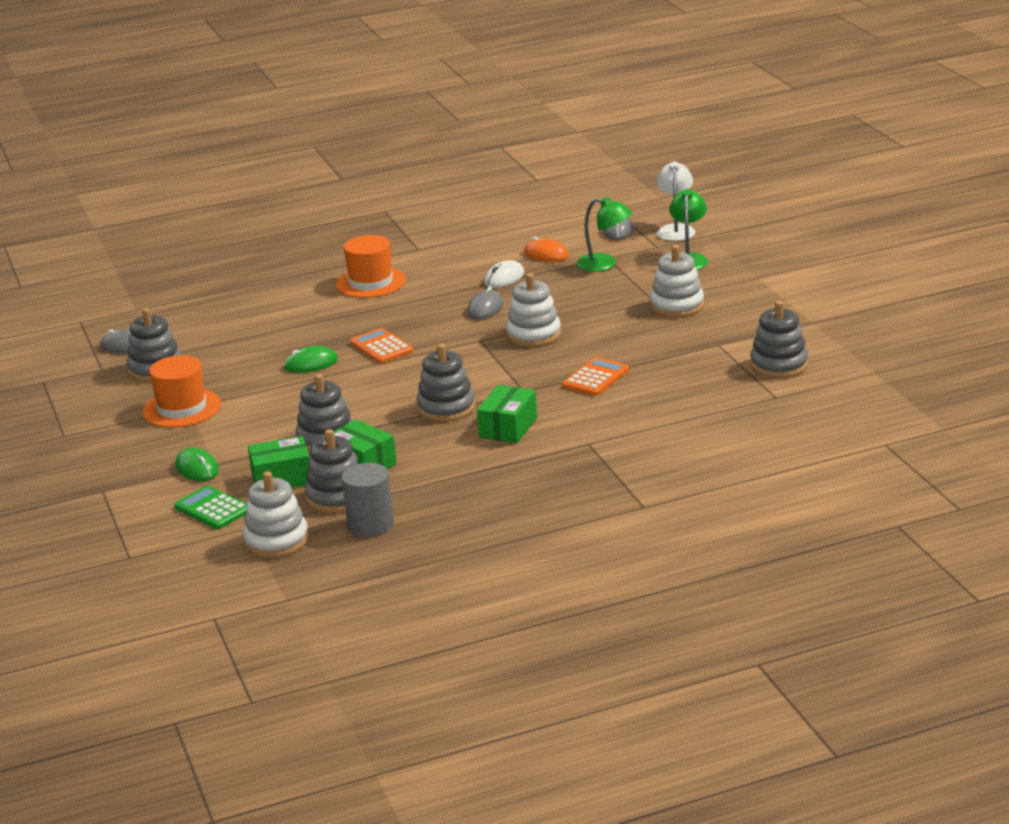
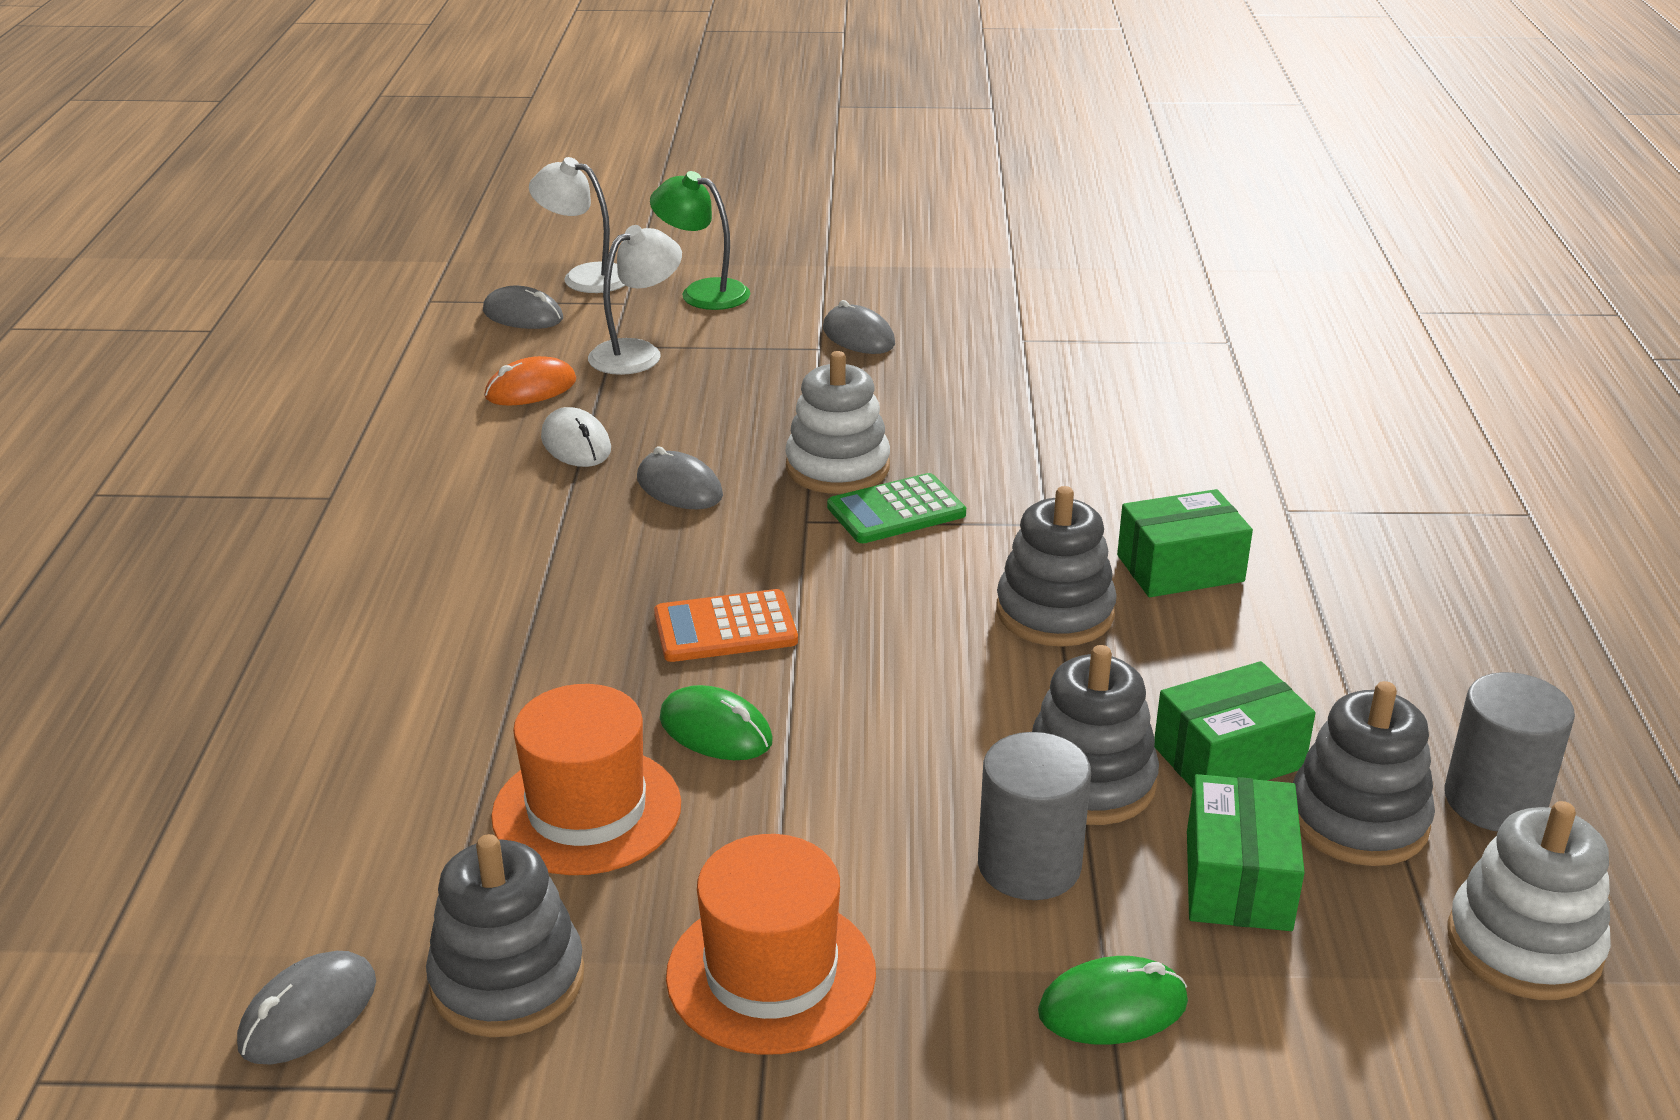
camera: 70 degrees left, 5 degrees up
(213, 509) = (1332, 1019): green calculator -> green calculator (896, 511)
(266, 438) = (1029, 865): none -> grey cylinder
(311, 364) = (716, 730): green mouse -> green mouse turned 60 degrees counterclockwise
(370, 283) = (412, 579): orange hat -> orange hat (587, 810)
(508, 428) = (1180, 568): green box -> green box turned 60 degrees counterclockwise
(595, 378) = (1054, 452): orange calculator -> none
(605, 264) = (637, 353): green lamp -> white lamp
(677, 306) = (858, 336): white stacking toy -> grey mouse
(779, 365) = (1129, 317): grey stacking toy -> none

